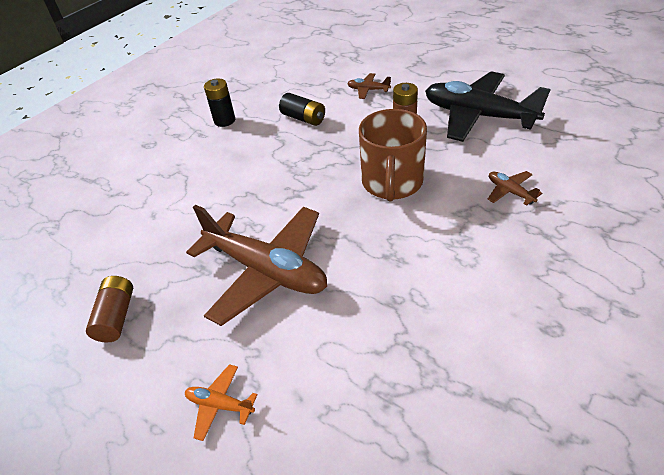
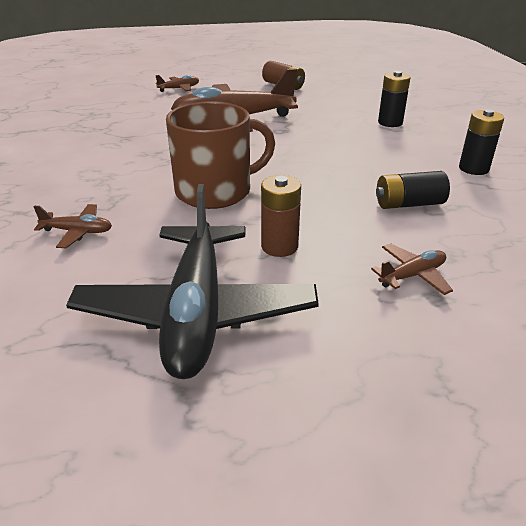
camera: 130 degrees right, 10 degrees down
(171, 185) = (390, 122): none -> black battery
(220, 405) = (179, 89): orange plane -> brown plane
(392, 182) = (215, 191): brown mug -> brown mug turned 105 degrees clockwise
(478, 116) = (196, 312): black plane -> black plane turned 105 degrees clockwise

